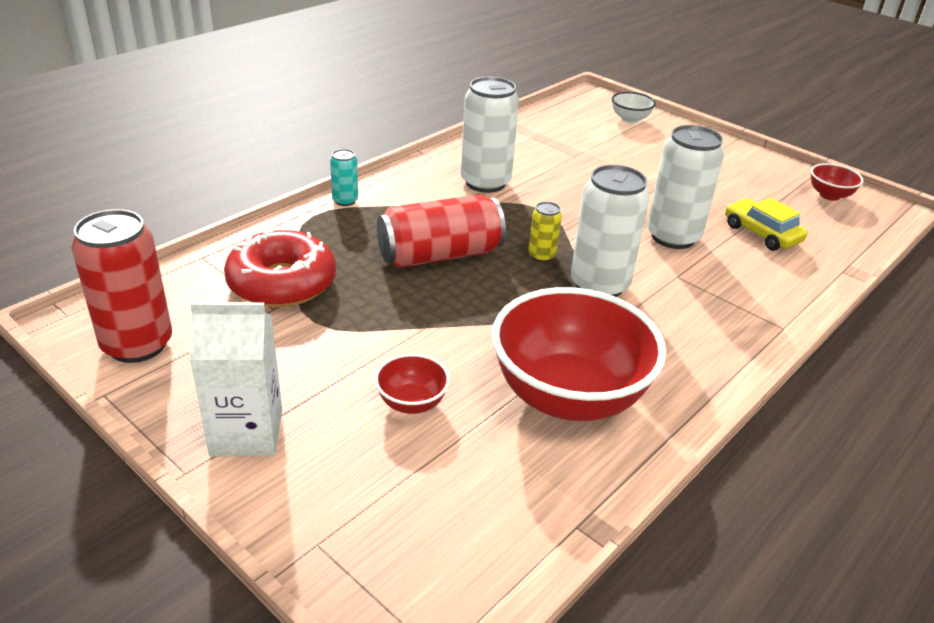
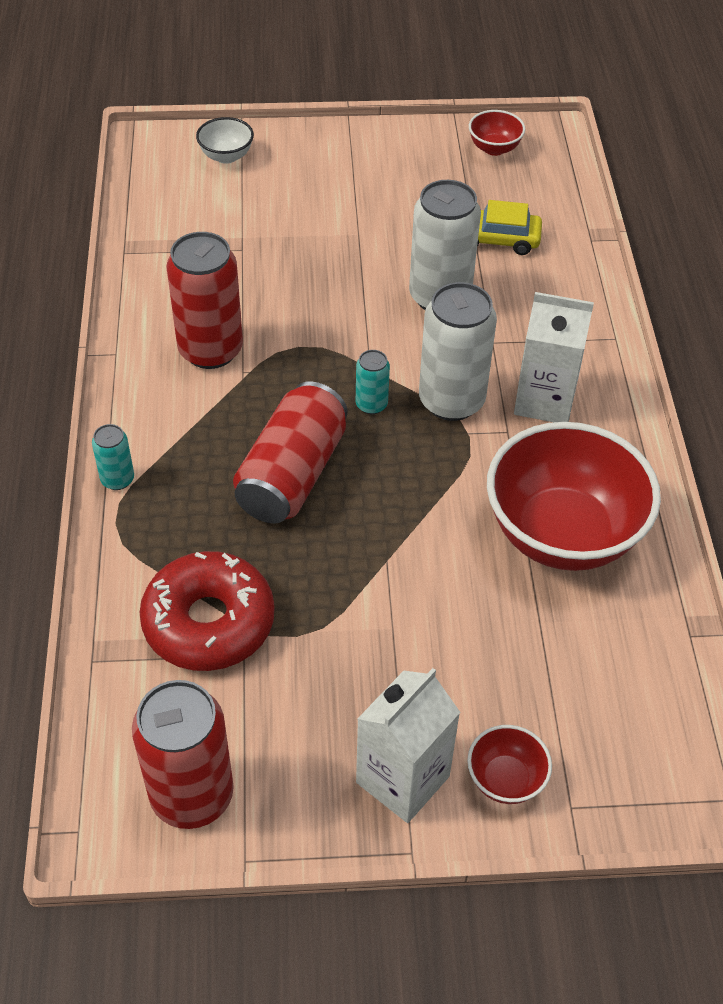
camera: 45 degrees left, 15 degrees up
(411, 403) = (473, 640): red bowl -> red bowl (505, 779)
(485, 182) = (210, 350): white can -> red can
(541, 256) = (371, 405): yellow can -> turquoise can
(670, 324) = (544, 400): none -> white carton

